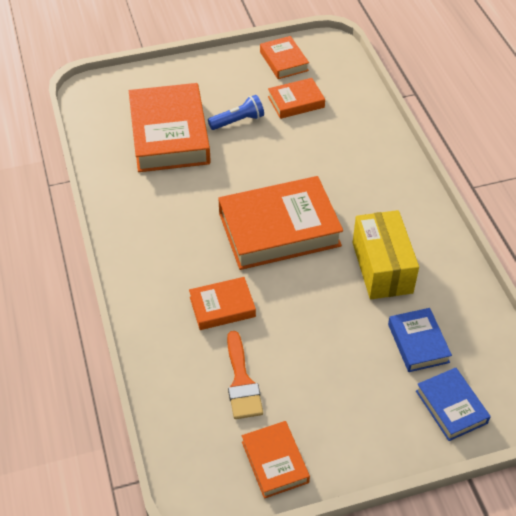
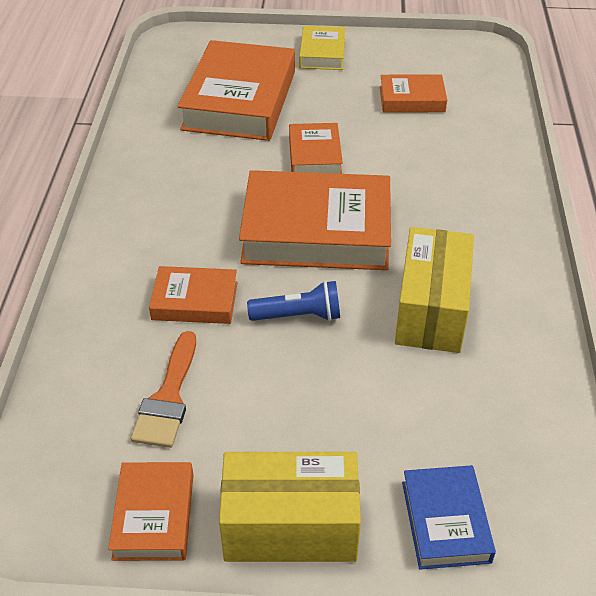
camera: 20 degrees right, 5 degrees down
(211, 76) = (322, 53): none -> yellow book
(238, 121) = (329, 104): blue flashlight -> blue flashlight (298, 316)
(284, 61) = (419, 55): orange book -> orange book (315, 155)
(361, 440) = (290, 526): none -> yellow box
(418, 343) = (436, 419): blue book -> none

